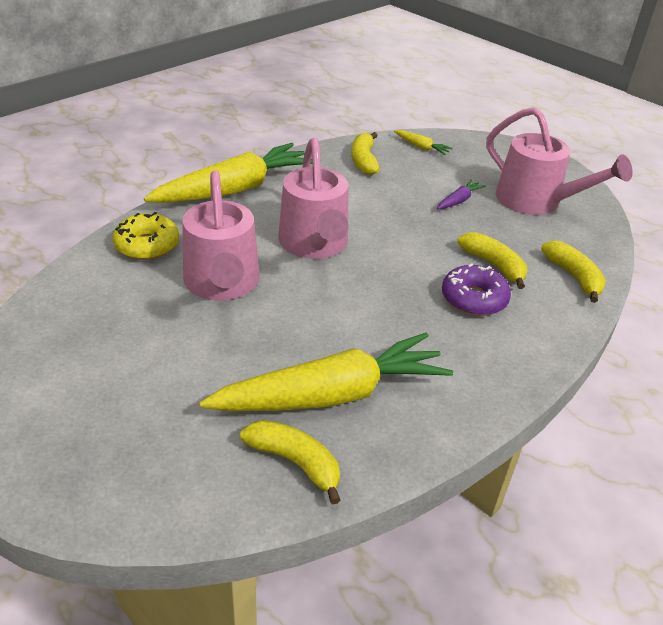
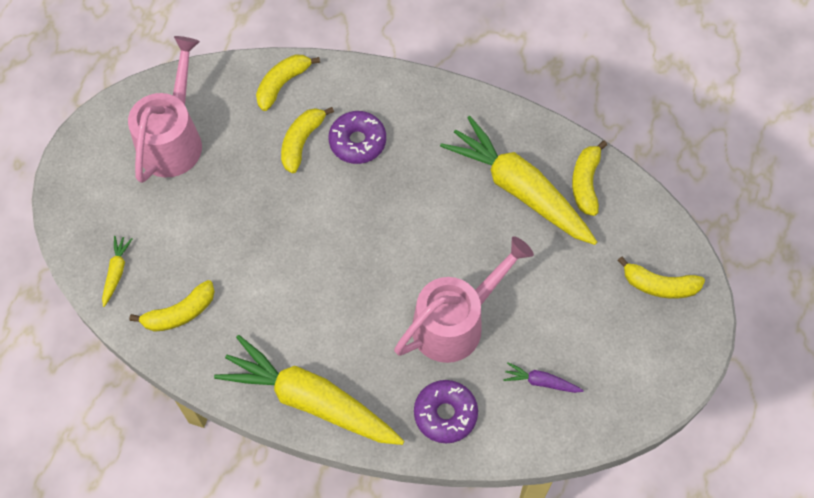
camera: 115 degrees left, 25 degrees up
(101, 461) = (659, 285): none -> yellow banana
(147, 245) = (445, 414): yellow donut -> purple donut
(315, 245) = (358, 283): pink watering can -> none
(459, 200) = (210, 200): purple carrot -> purple carrot (541, 382)

